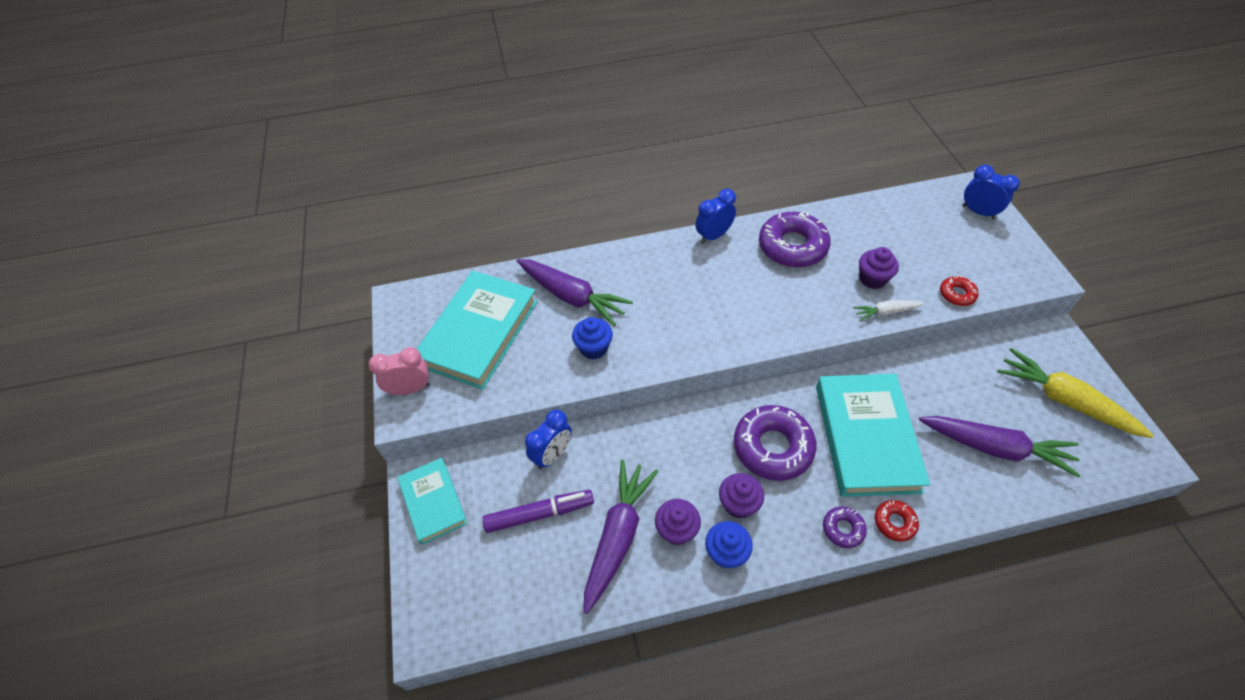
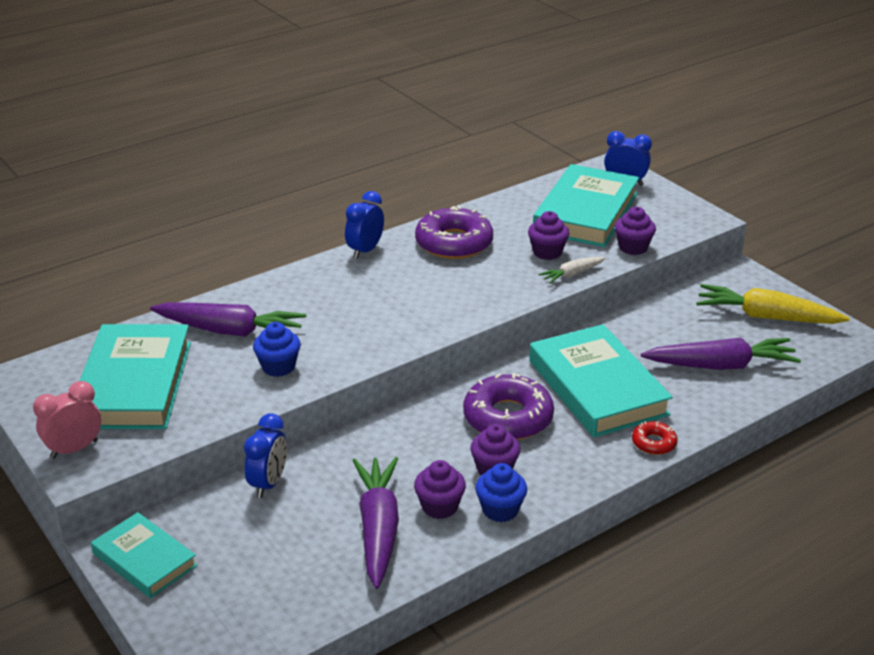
camera: 25 degrees left, 20 degrees down
(539, 514) = (279, 535): purple marker -> none
(843, 529) = (607, 461): purple donut -> none
(927, 240) = (586, 212): none -> turquoise book
(957, 294) = (633, 247): red donut -> purple cupcake

